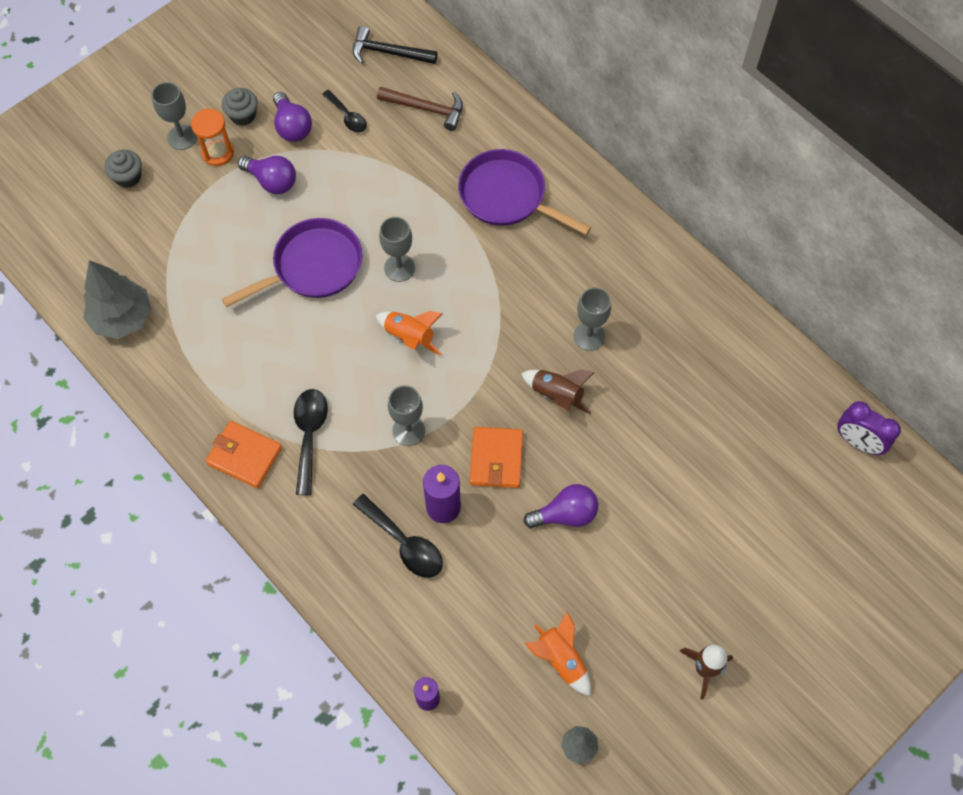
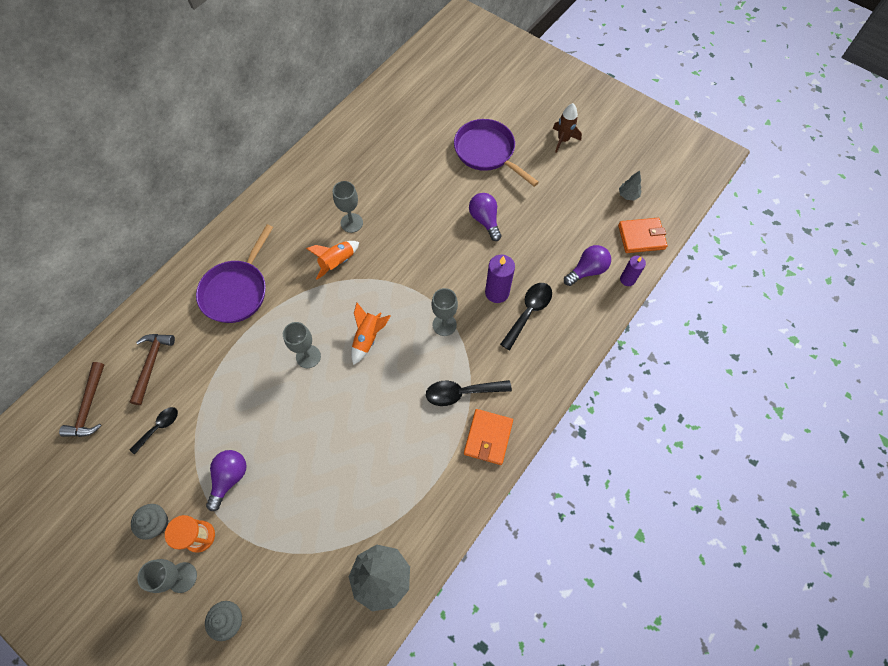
camera: 100 degrees left, 0 degrees up
(292, 127) = (170, 473): purple light bulb -> purple light bulb (587, 270)
(312, 266) = (313, 423): purple pan -> purple pan (487, 152)
(388, 53) = (89, 406): black hammer -> brown hammer
(496, 459) = (454, 265): orange wallet -> orange wallet (641, 237)
(557, 395) = (400, 236): brown rocket -> none
(561, 659) = (579, 211): orange rocket -> orange rocket (337, 262)
(857, 442) = (404, 79): purple clock -> none

